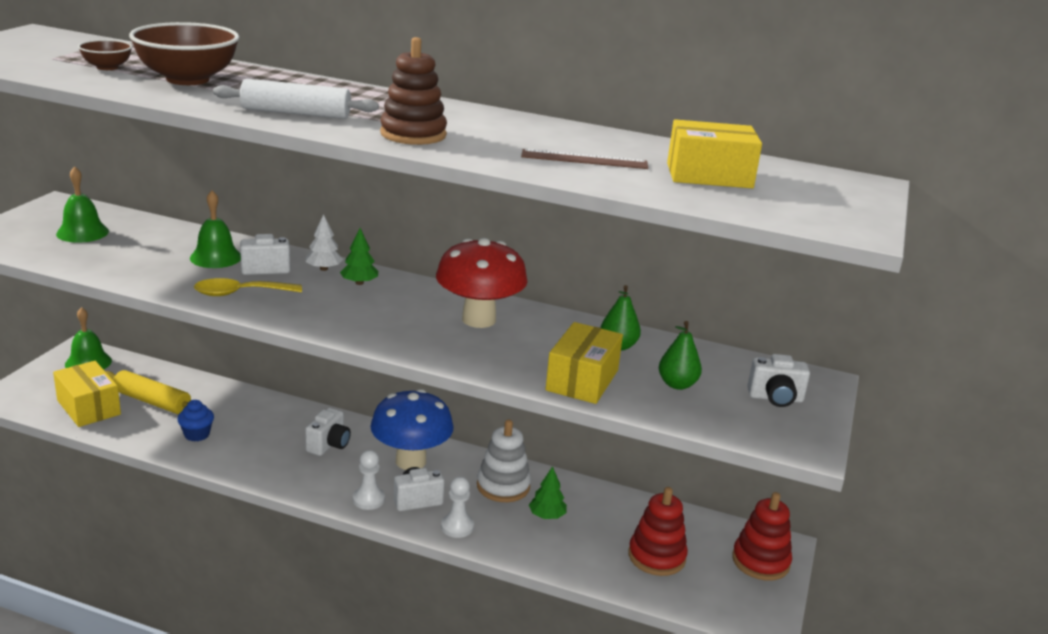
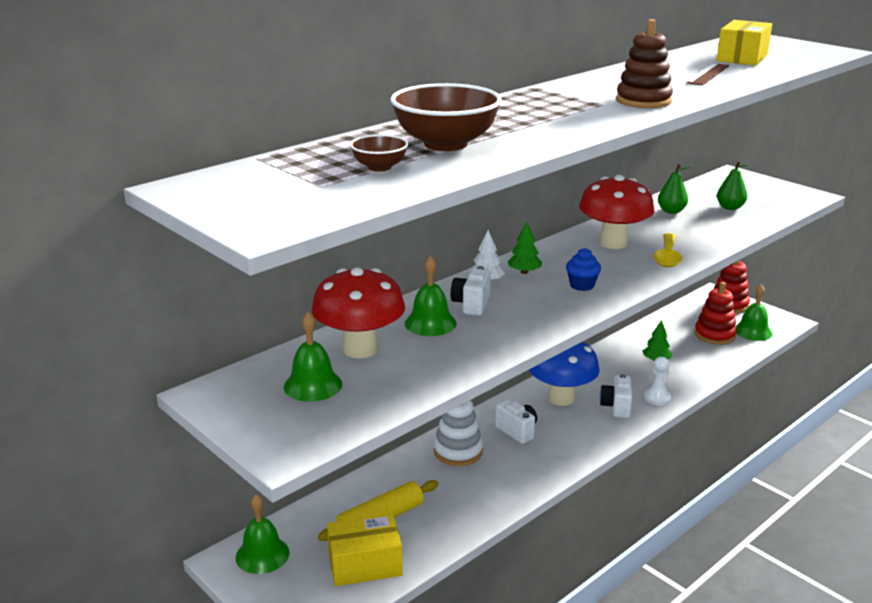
camera: 60 degrees left, 0 degrees up
(151, 239) = (360, 349): none -> red mushroom
(197, 434) = (460, 499): blue cupcake -> blue cupcake (582, 285)
(240, 293) = (520, 322): yellow spoon -> yellow spoon (667, 257)
(296, 113) = (575, 123): white rolling pin -> none
(368, 499) = (606, 428): white pawn -> none
(503, 486) = (613, 368): white stacking toy -> white stacking toy (458, 451)
(582, 380) = (718, 231): yellow box -> none
(699, 591) = (753, 331): none -> green bell
(775, 398) = (753, 189): white camera -> none

